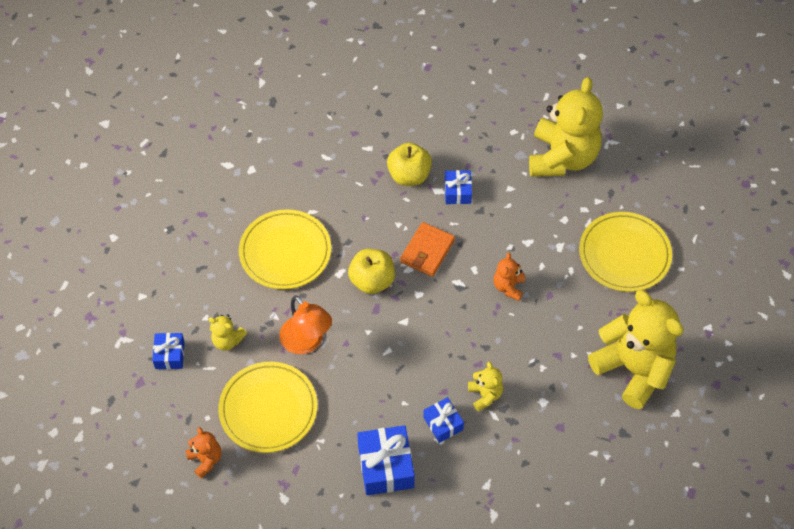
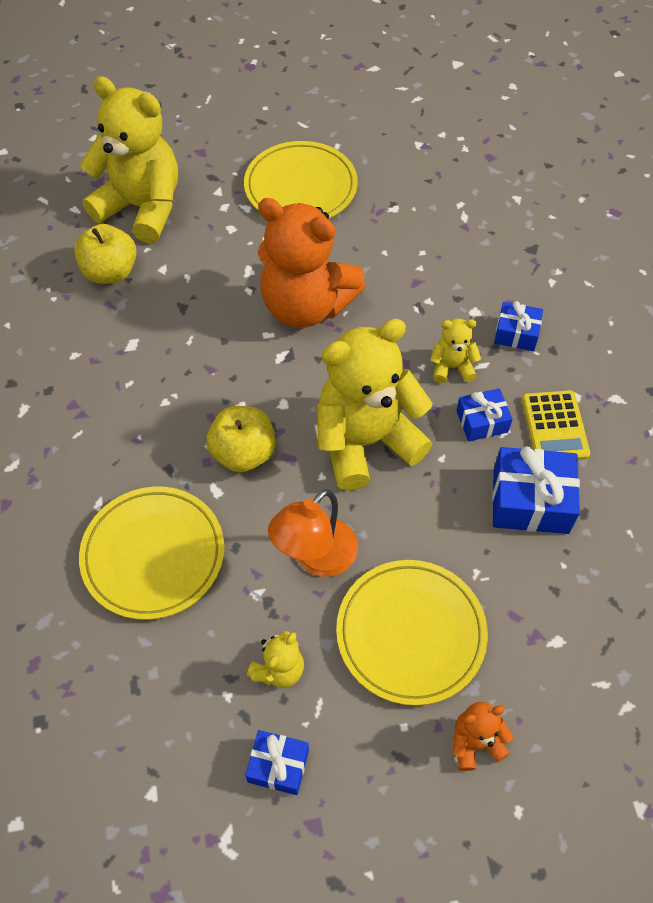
camera: 75 degrees left, 0 degrees up
(306, 342) = (315, 558): orange lamp -> orange lamp turned 150 degrees clockwise
(409, 175) = (92, 371): yellow apple -> yellow apple (110, 272)
(427, 251) = (221, 378): orange wallet -> none
(453, 474) = (555, 427): none -> yellow calculator
(457, 192) = (143, 323): blue gift -> blue gift (516, 333)
(508, 287) = (306, 306): orange teddy bear -> orange teddy bear, size x2.28
(633, 369) = (453, 219): yellow teddy bear -> yellow teddy bear (366, 441)

